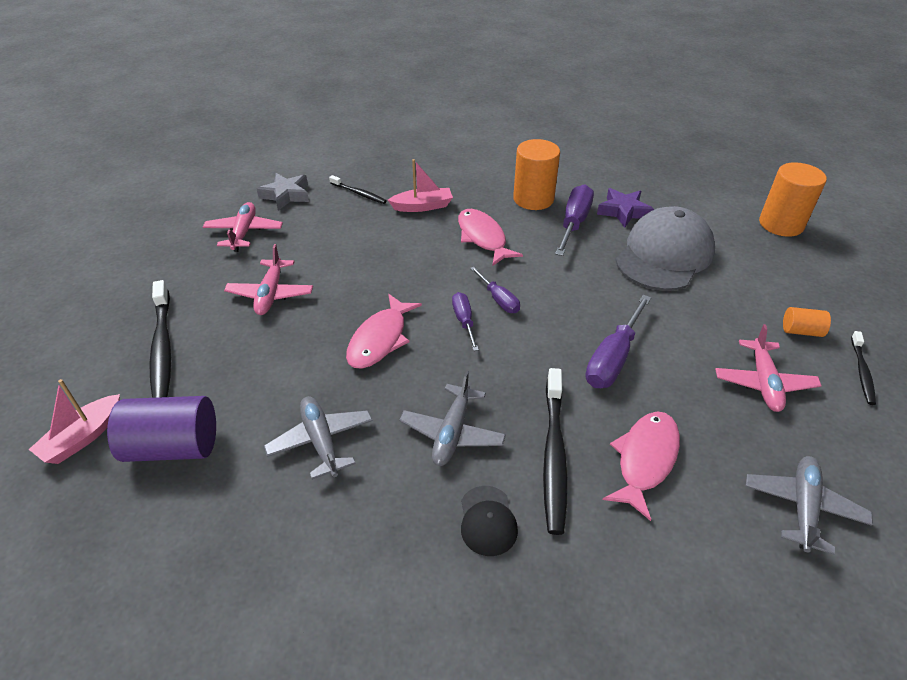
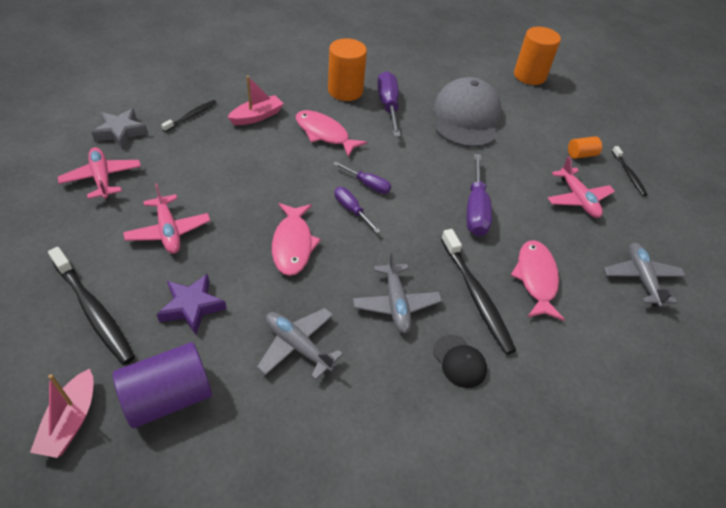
camera: 30 degrees left, 5 degrees up
(359, 193) = (191, 116): black toothbrush -> black toothbrush turned 60 degrees counterclockwise
(623, 211) = (419, 88): purple star -> purple star (192, 307)

